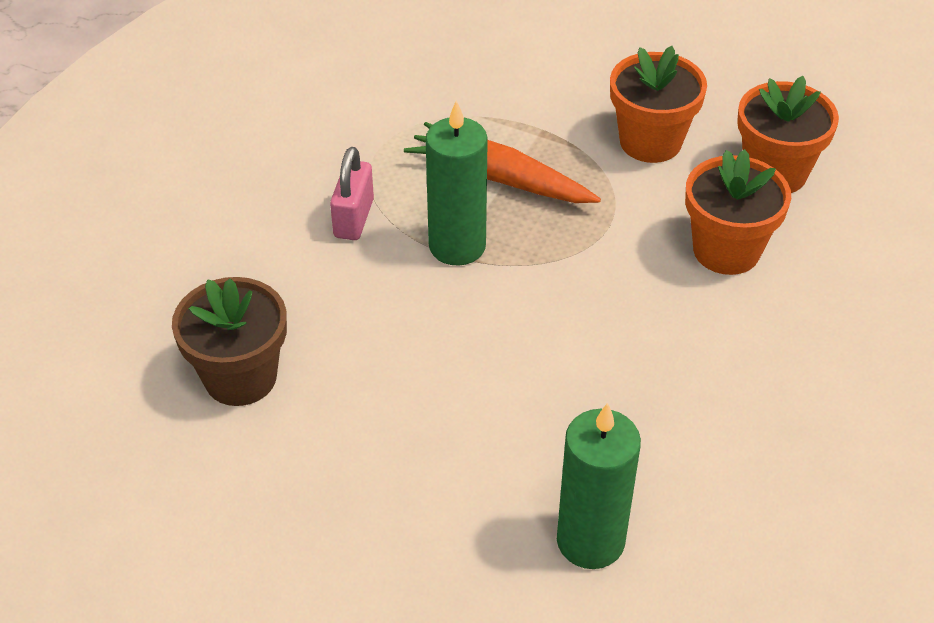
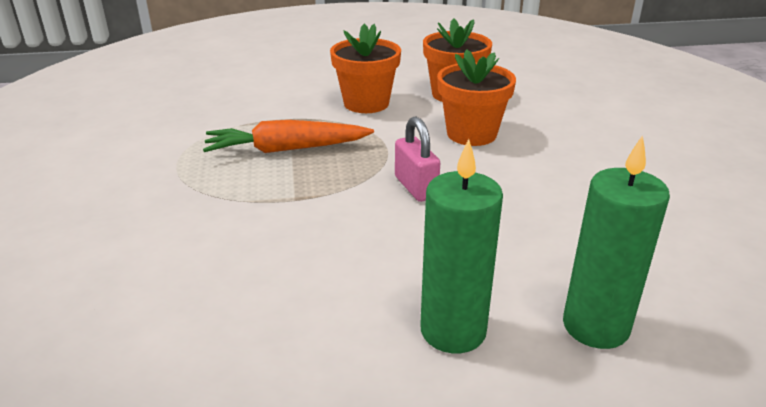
camera: 35 degrees left, 15 degrees down
(240, 377) = (178, 356): brown flower pot -> none
(353, 218) = (192, 207): pink padlock -> pink padlock (416, 187)
(457, 246) = (292, 193): green candle -> green candle (453, 330)

